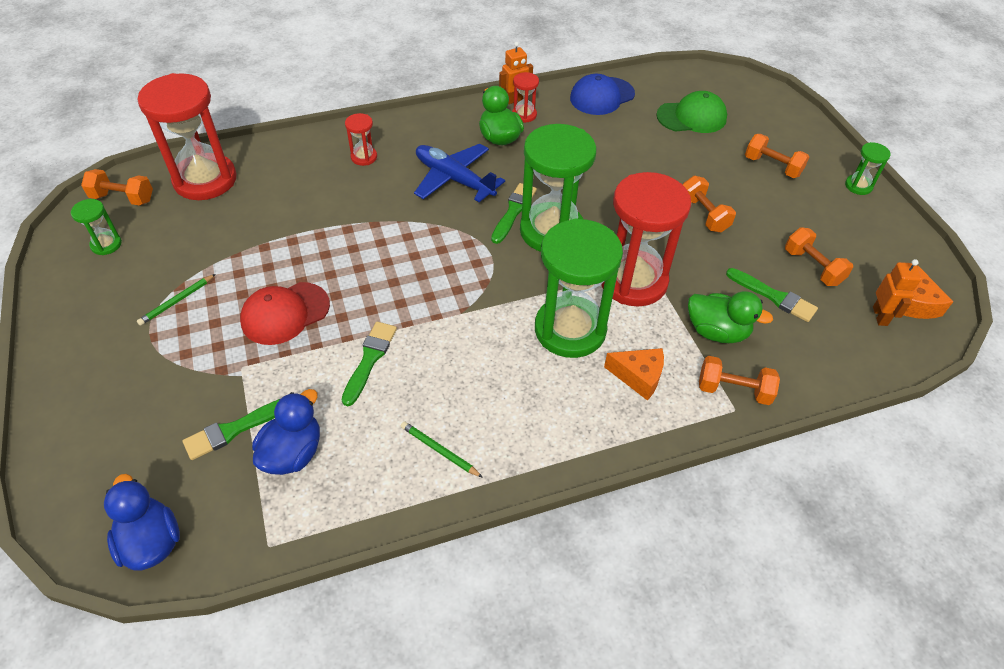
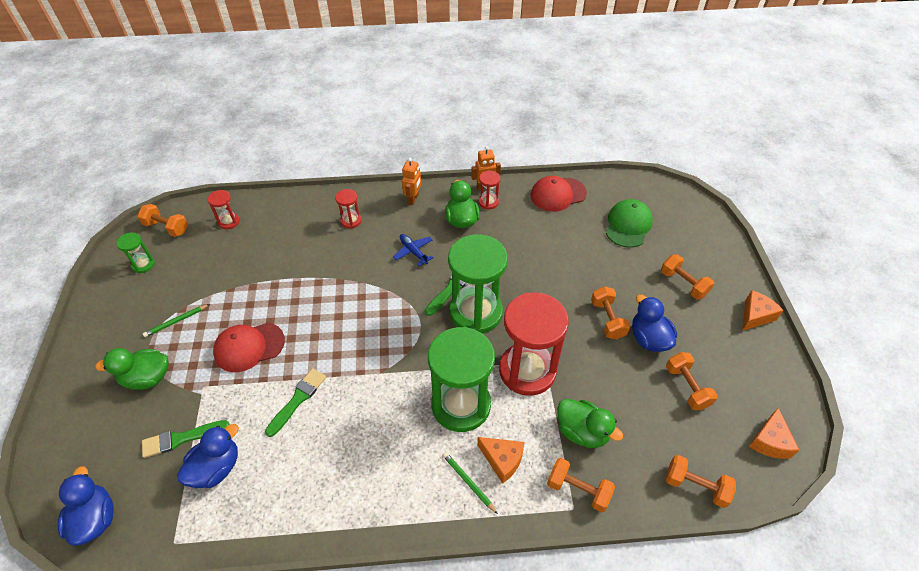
camera: 15 degrees right, 0 degrees up
(161, 371) = (147, 378): none -> green duck
(205, 180) = (229, 222): red hourglass -> red hourglass, size x0.44
(439, 450) = (324, 491): green pencil -> green pencil (468, 482)
(454, 179) = (413, 252): blue plane -> blue plane, size x0.56
(602, 96) = (558, 194): blue cap -> red cap
(692, 117) = (628, 225): green cap -> green cap turned 75 degrees counterclockwise
(755, 226) = (649, 339): none -> blue duck
(774, 296) = (643, 408): green brush -> none
(856, 362) = (695, 486): none -> orange dumbbell
(858, 186) = (755, 316): green hourglass -> orange cheese
(880, 316) = (732, 446): orange robot -> orange robot (413, 199)

